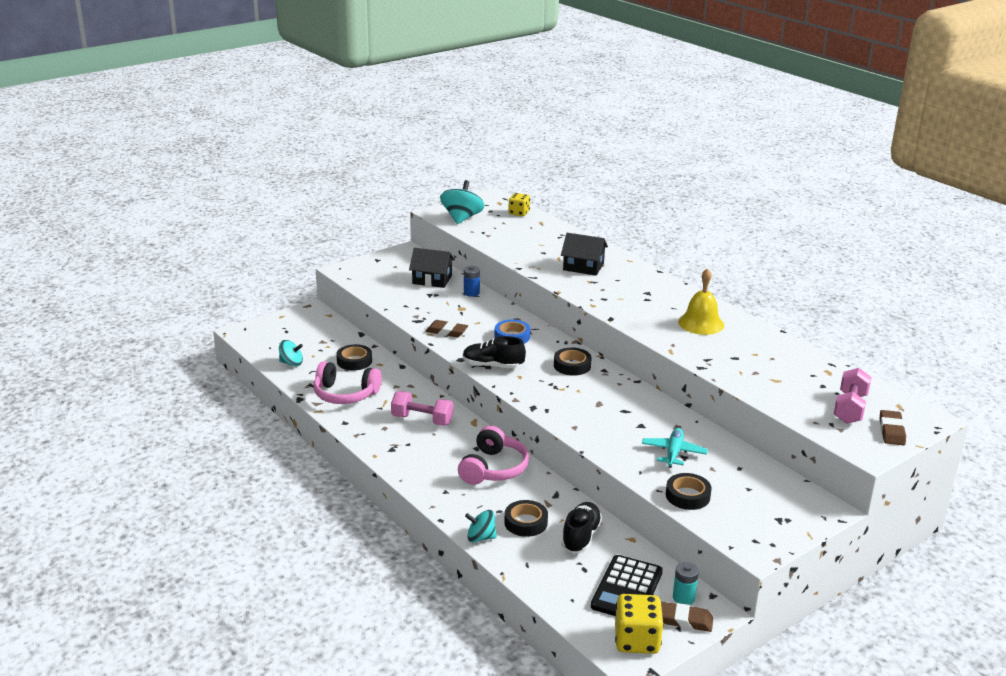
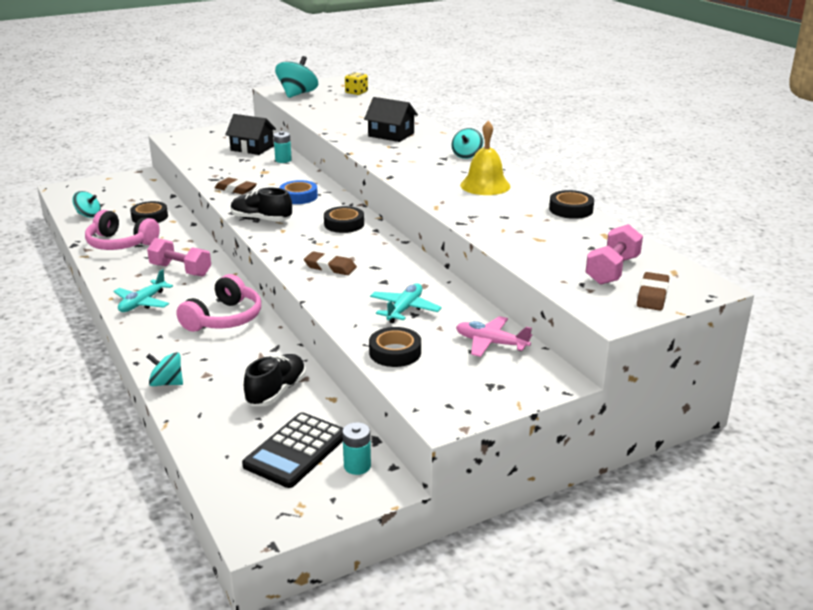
camera: 10 degrees right, 0 degrees up
(408, 458) = (143, 303): none -> turquoise plane
(471, 293) = (283, 160): blue battery -> turquoise battery
(526, 522) = (225, 372): black tape -> black tape (571, 209)
(637, 640) = (274, 508): yellow dice -> none
(666, 288) = (466, 155): none -> turquoise spinning top
(685, 620) = (345, 491): brown eraser -> brown eraser (330, 267)
(761, 480) = (491, 343): none -> pink plane

